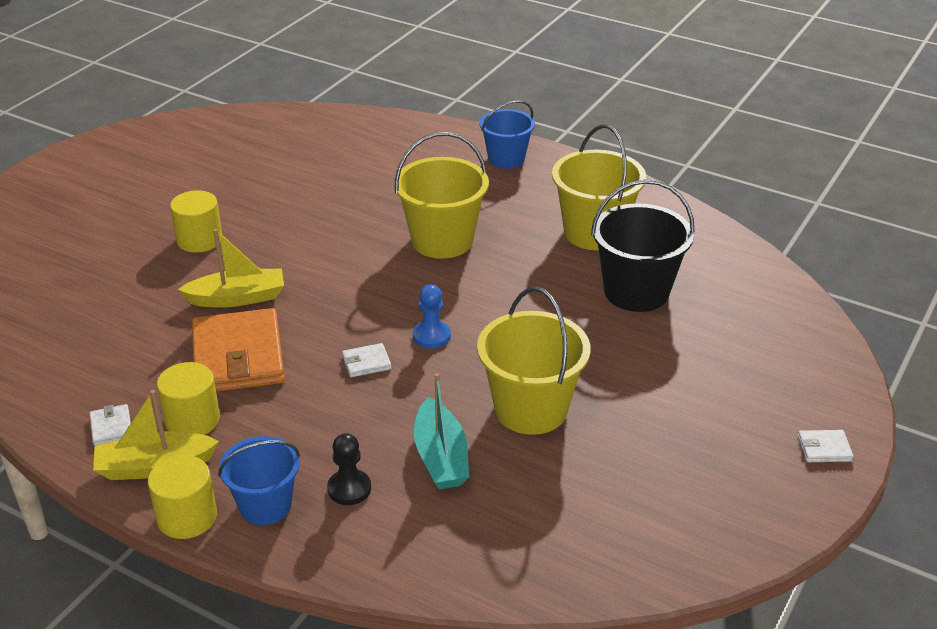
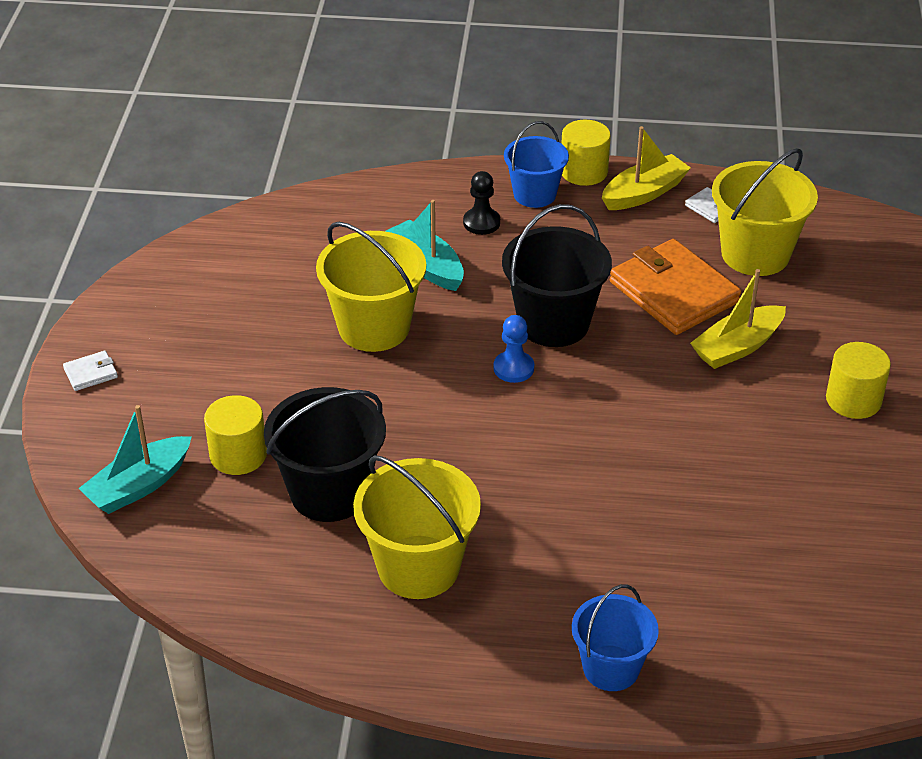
camera: 155 degrees right, 5 degrees up
(192, 420) = (653, 232): yellow cylinder -> yellow cylinder (238, 455)
(366, 362) = (553, 323): white wallet -> black bucket
(442, 240) = (591, 491): yellow bucket -> yellow bucket (755, 254)
(790, 338) = (139, 485): none -> turquoise boat

